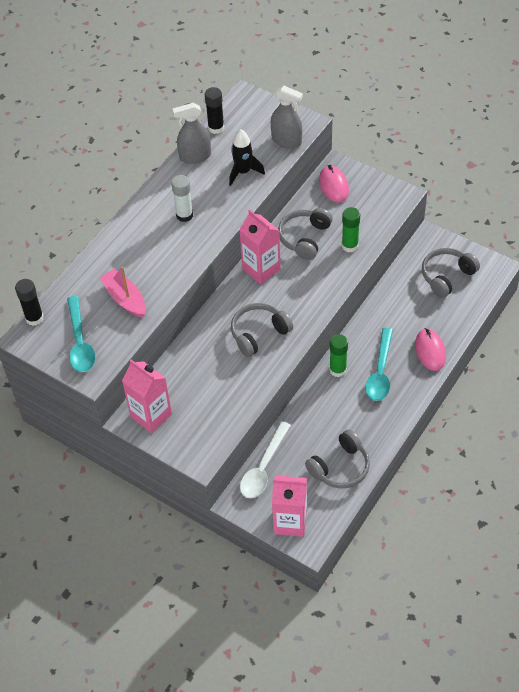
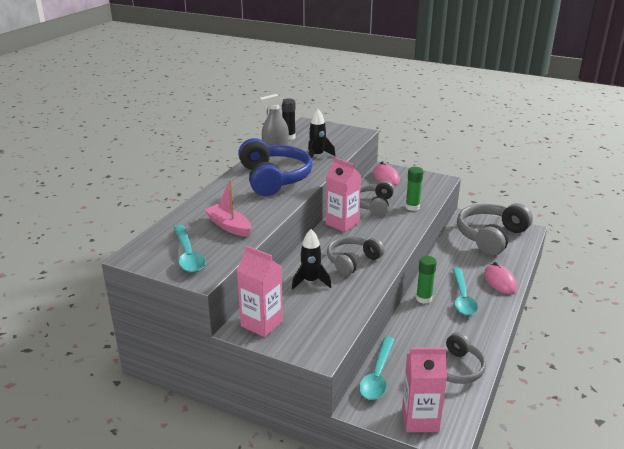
camera: 10 degrees left, 25 degrees down
(34, 318) = (141, 242): black glue stick -> none
(184, 215) = (274, 178): white glue stick -> blue headphones
(209, 360) = (311, 281): none -> black rocket
(263, 467) = (377, 375): white spoon -> turquoise spoon
(286, 141) = (347, 140): grey spray bottle -> none
(447, 276) = (491, 236): grey headphones -> grey headphones, size x1.60

